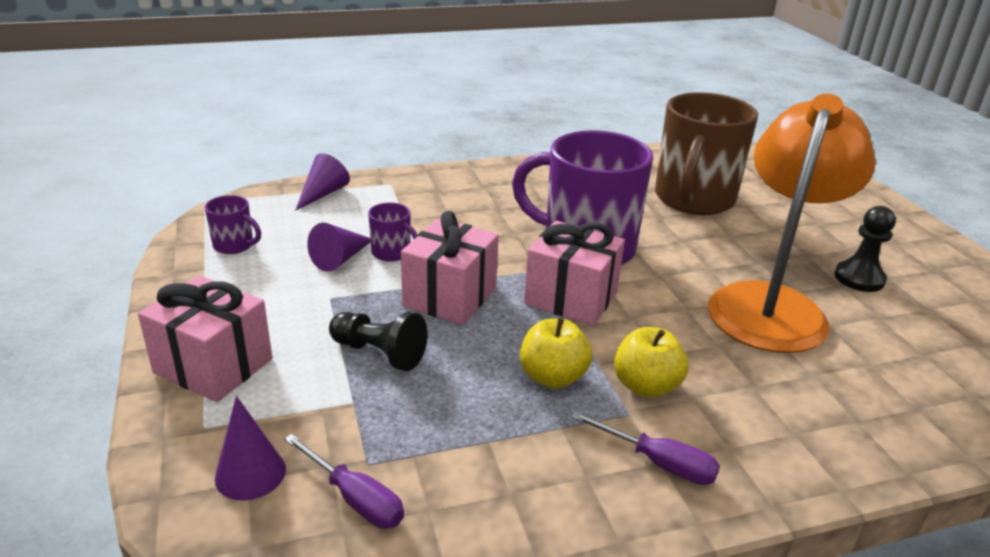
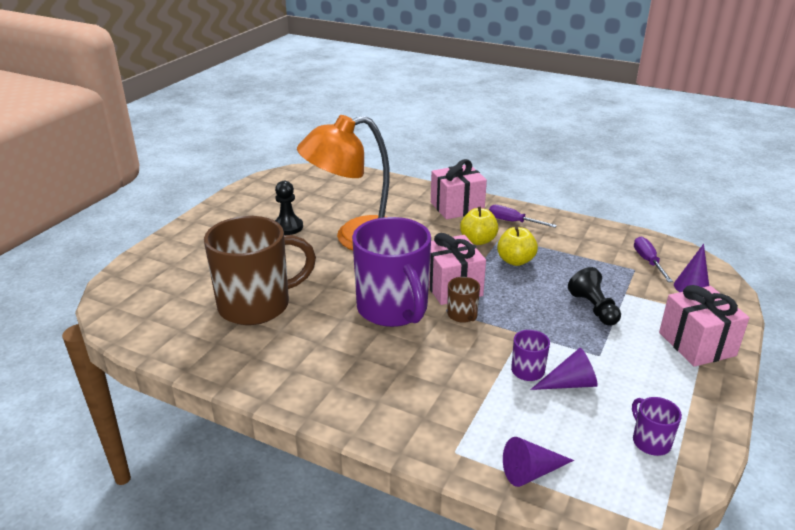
camera: 135 degrees left, 0 degrees up
(450, 297) = (521, 320): pink gift -> pink gift (457, 207)
(515, 273) = (462, 315): none -> brown mug
(658, 463) = (513, 222): purple screwdriver -> purple screwdriver turned 45 degrees counterclockwise

